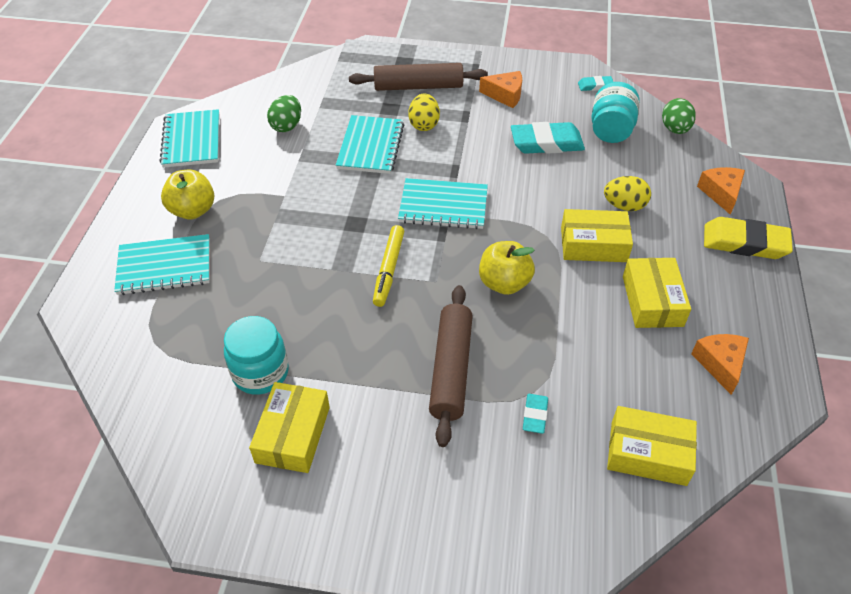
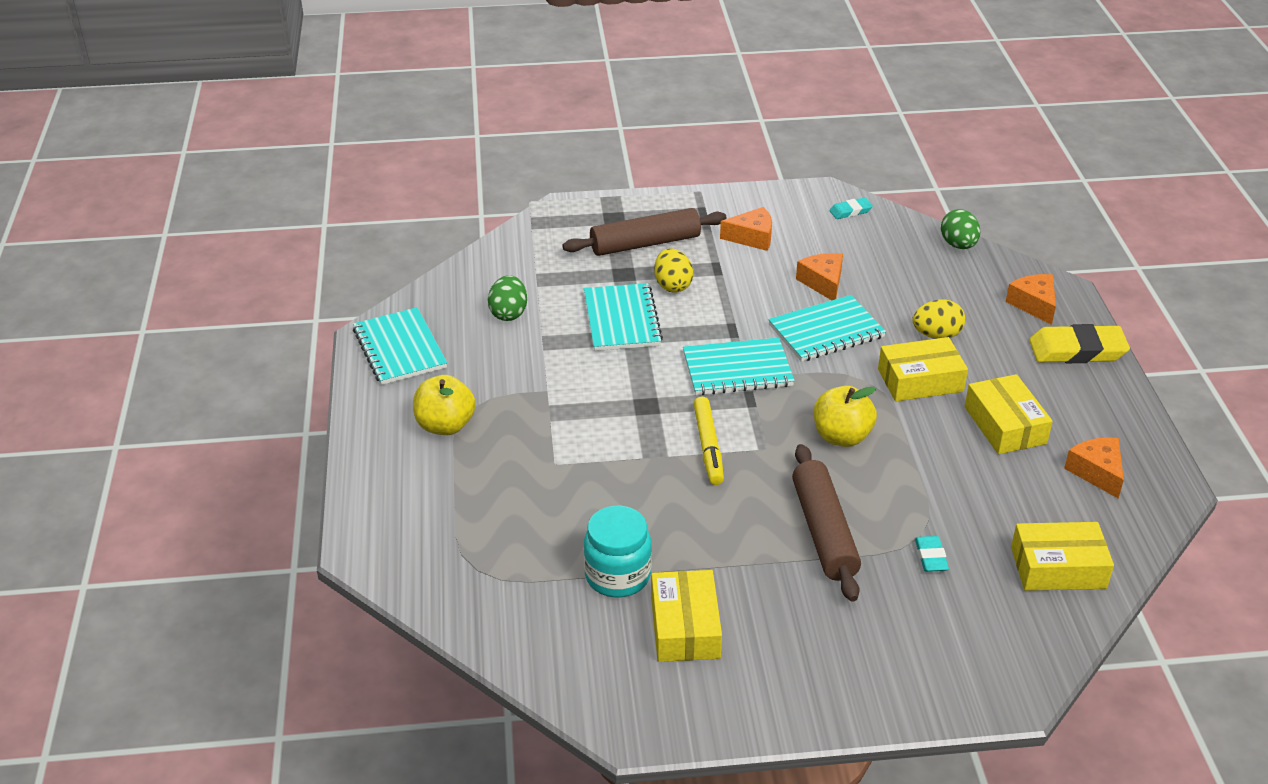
camera: 15 degrees left, 10 degrees down
(164, 266) = (446, 491): turquoise notebook -> turquoise notebook (826, 331)
(546, 143) = (823, 283): turquoise eraser -> orange cheese
(611, 130) = (888, 257): turquoise jar -> none

